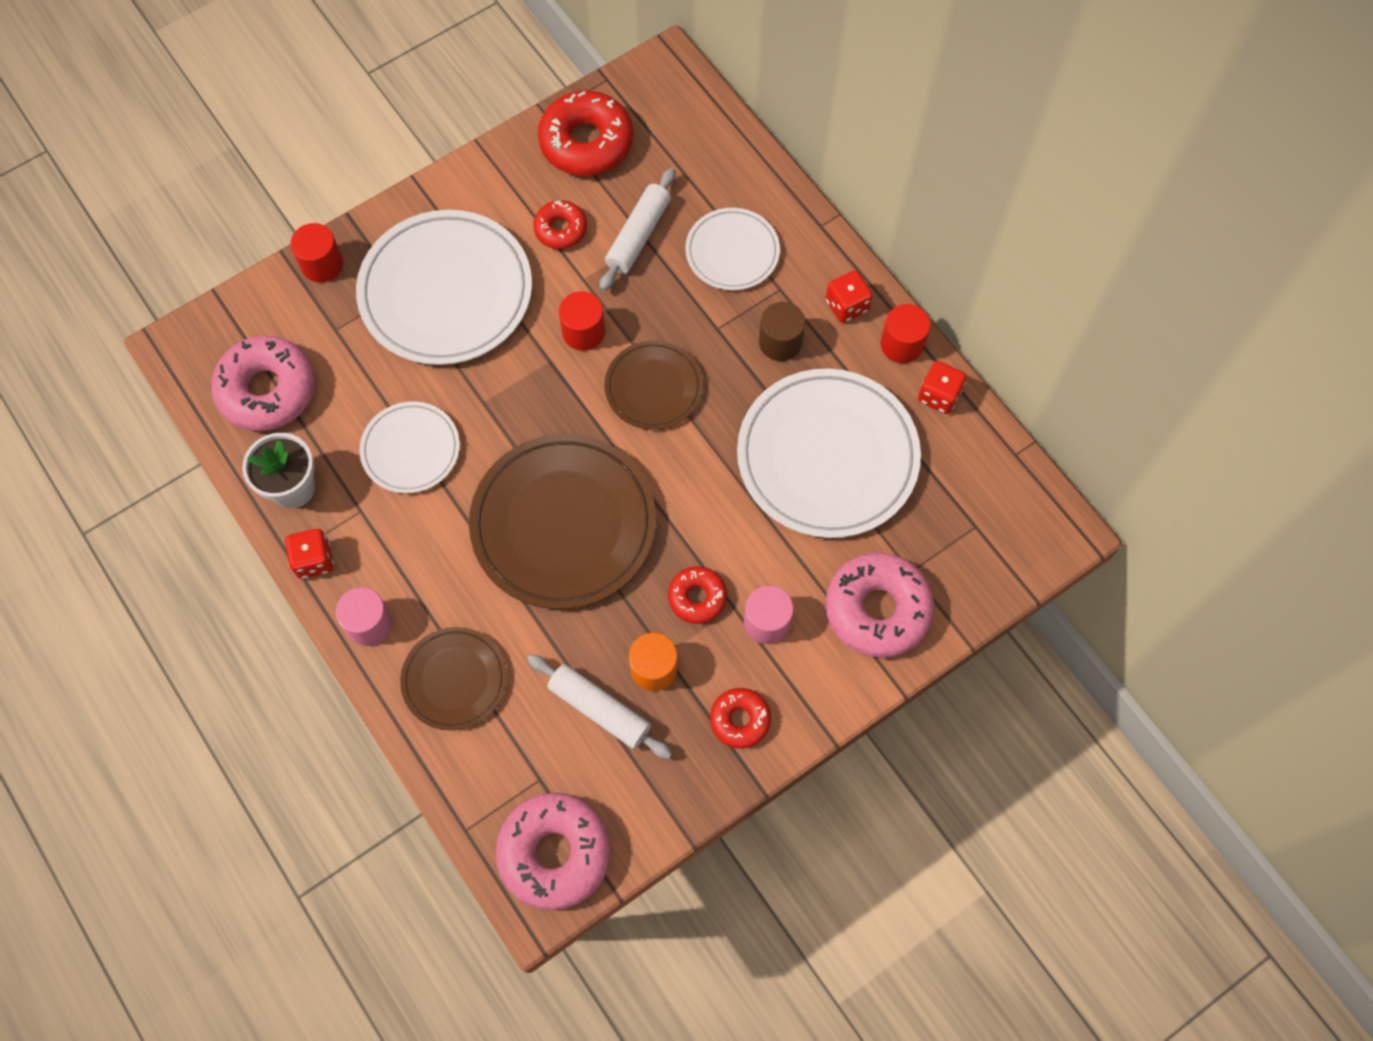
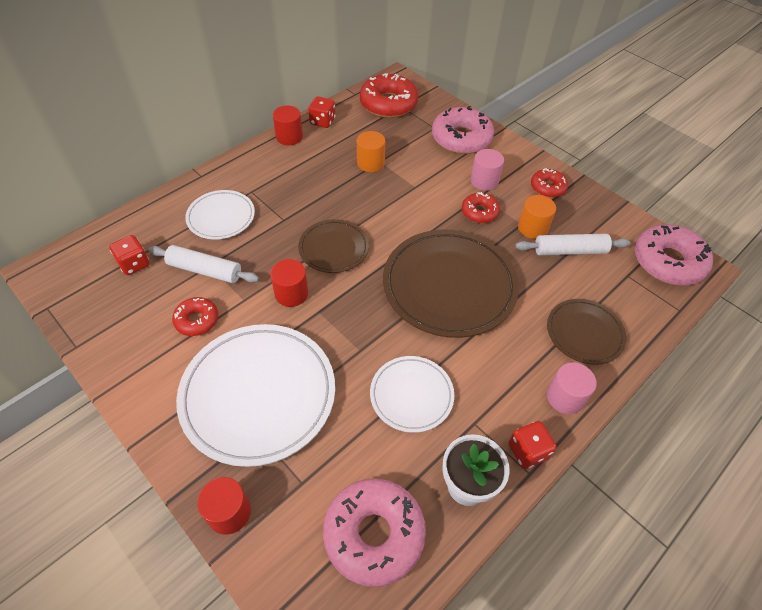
camera: 100 degrees left, 15 degrees down
(586, 142) = (111, 314): red donut -> red donut (388, 104)
(599, 710) = (570, 251): white rolling pin -> white rolling pin turned 60 degrees clockwise
(780, 342) = (292, 188): brown cylinder -> none
(827, 456) = (370, 163): white plate -> orange cylinder
(847, 306) = (263, 161): red dice -> red dice (134, 264)

